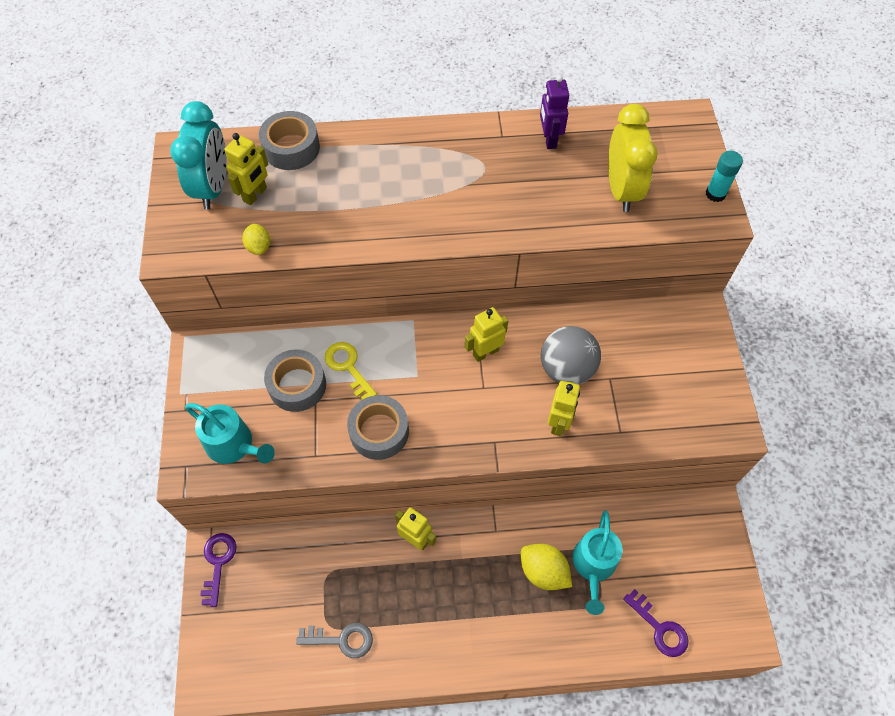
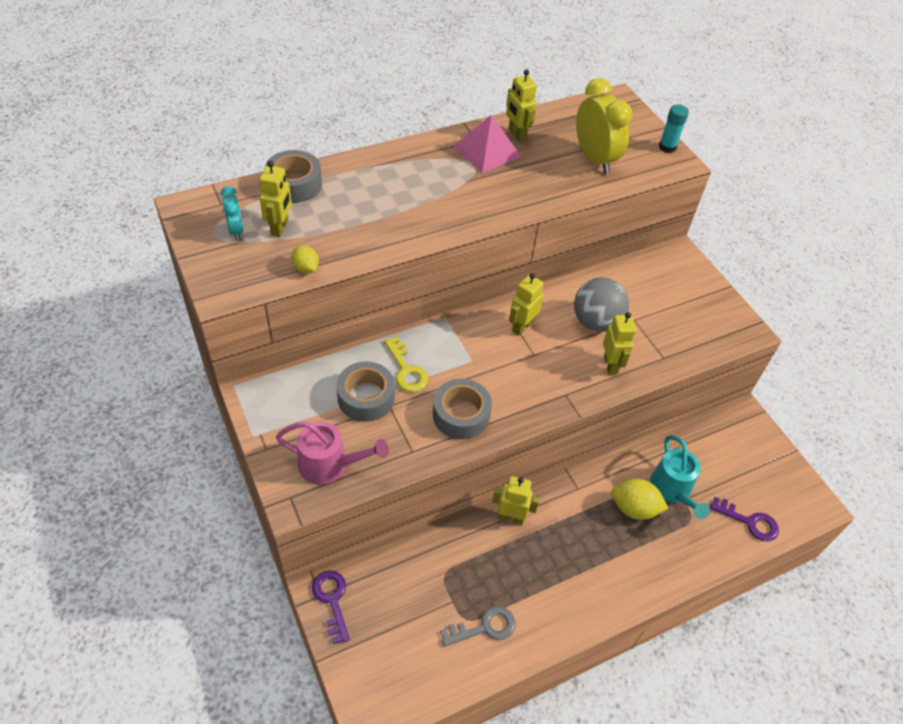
camera: 25 degrees left, 10 degrees down
(213, 187) = (236, 230): turquoise clock -> turquoise clock, size x0.52
(234, 445) = (330, 465): turquoise watering can -> pink watering can
(348, 367) = (406, 370): yellow key -> yellow key turned 150 degrees counterclockwise
(506, 152) = (487, 151): none -> pink pyramid
(549, 139) = (516, 134): purple robot -> yellow robot

